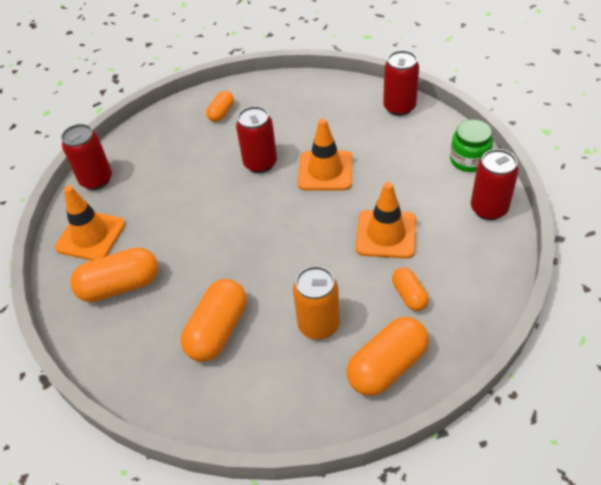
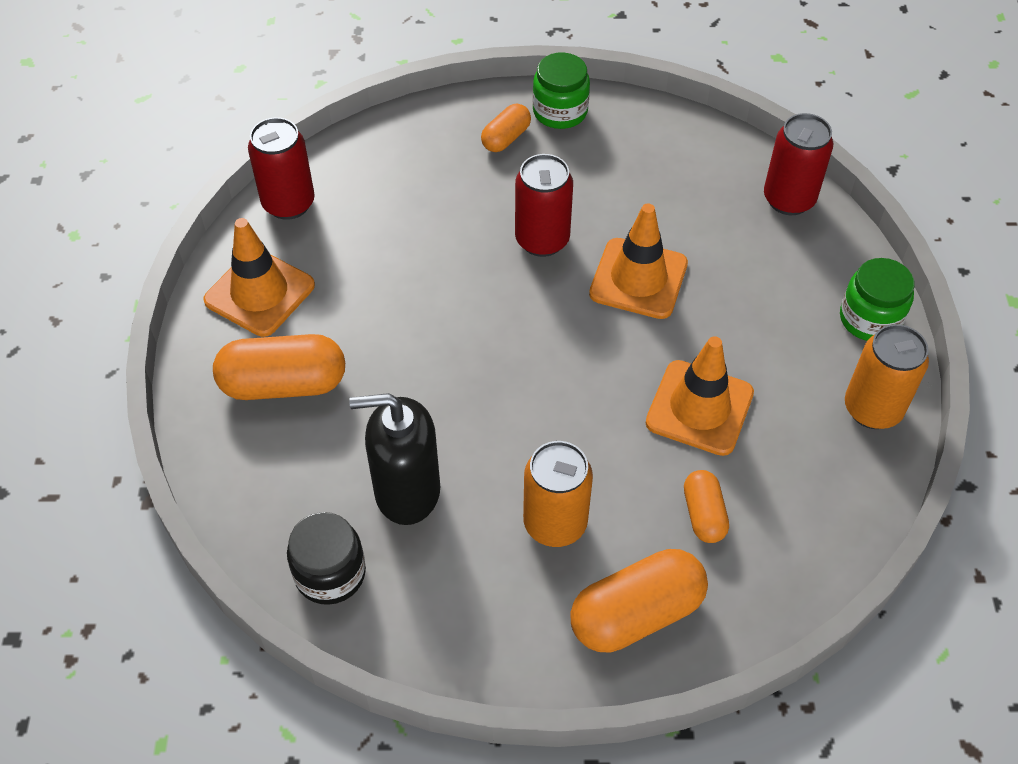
camera: 10 degrees right, 5 degrees up
(181, 395) = (330, 573): none -> black jar
(218, 330) = (407, 491): orange capsule -> black soap dispenser
(249, 91) = (560, 111): none -> green jar
(488, 209) = (872, 409): red can -> orange can

